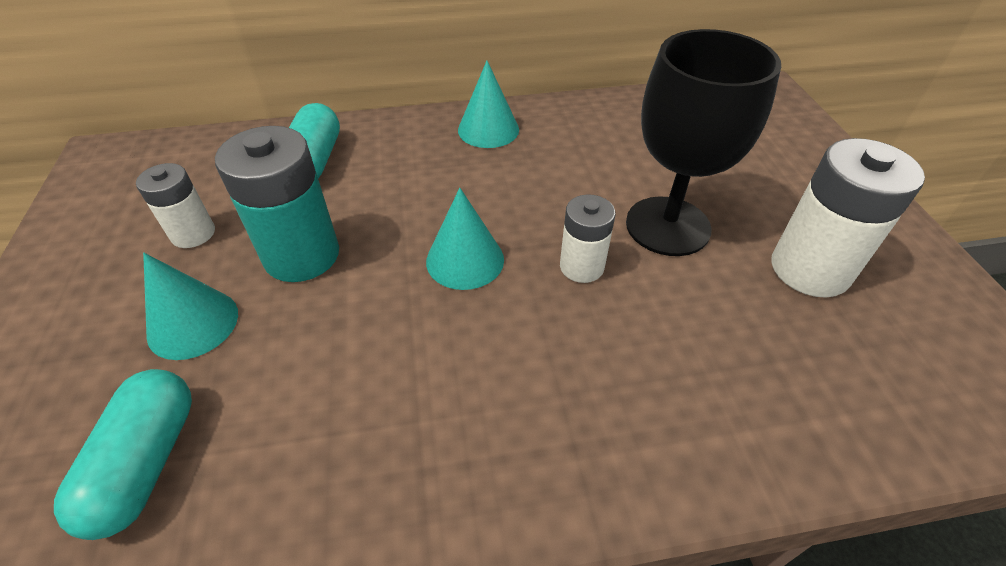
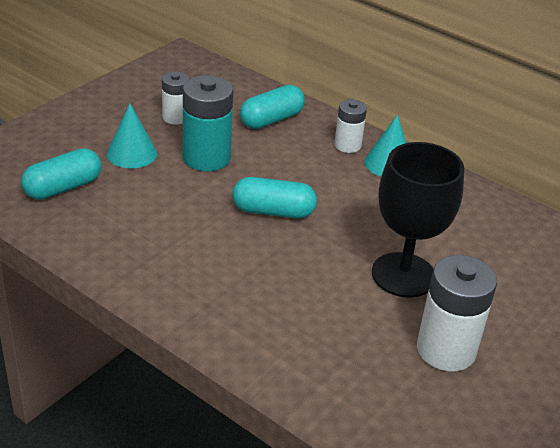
camera: 45 degrees right, 10 degrees down
(465, 260) = (273, 211): turquoise cone -> turquoise capsule
(581, 266) = (324, 255): white battery -> white battery (347, 145)

